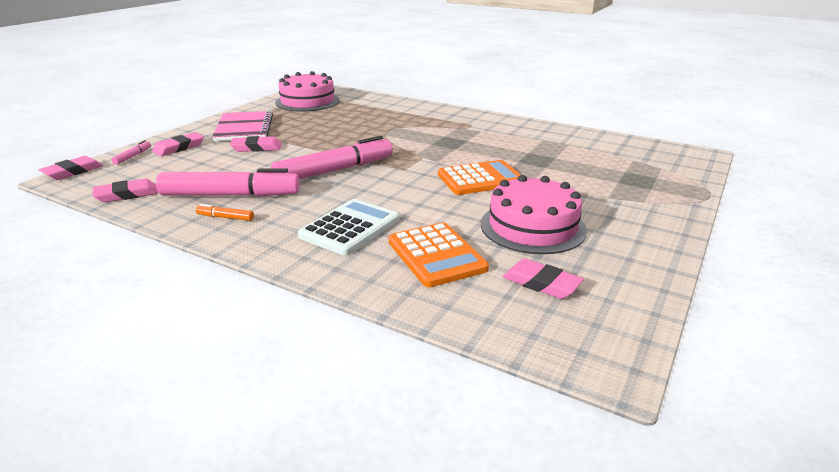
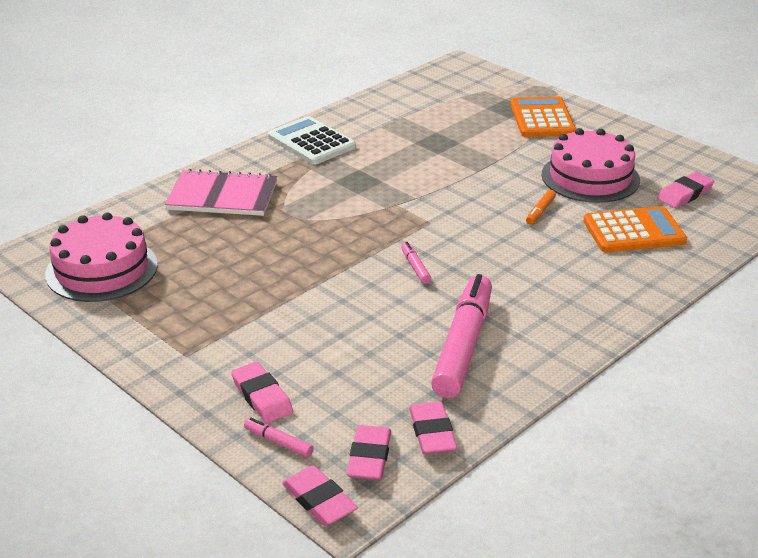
camera: 75 degrees left, 5 degrees up
(225, 217) = (526, 348): orange marker -> orange marker (540, 211)
(244, 128) = (204, 334): pink notebook -> pink notebook (222, 196)
(256, 148) = (301, 324): pink eraser -> pink eraser (369, 457)
(335, 170) = (415, 267): pink marker -> pink marker, size x0.40
(350, 228) = (570, 270): white calculator -> white calculator (311, 142)
(480, 179) = (476, 182): orange calculator -> orange calculator (542, 118)

